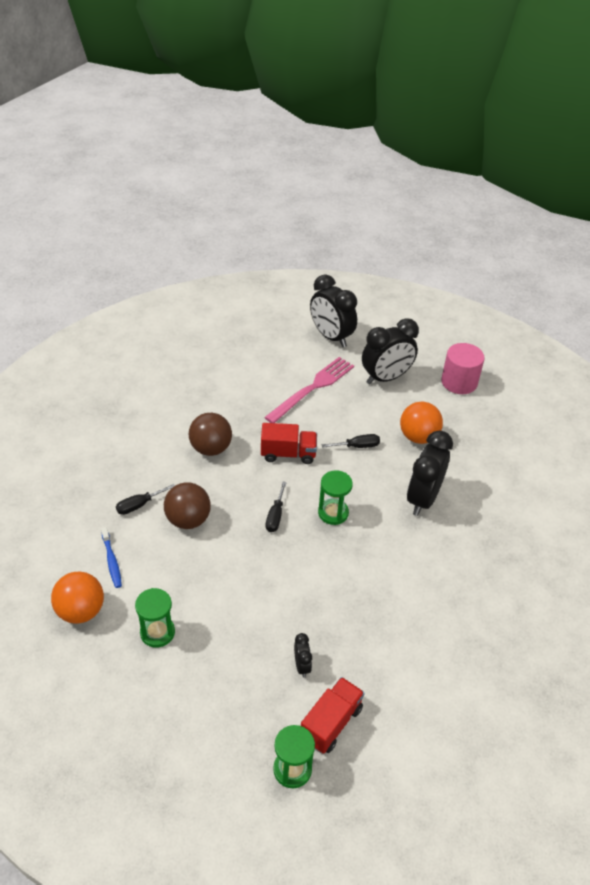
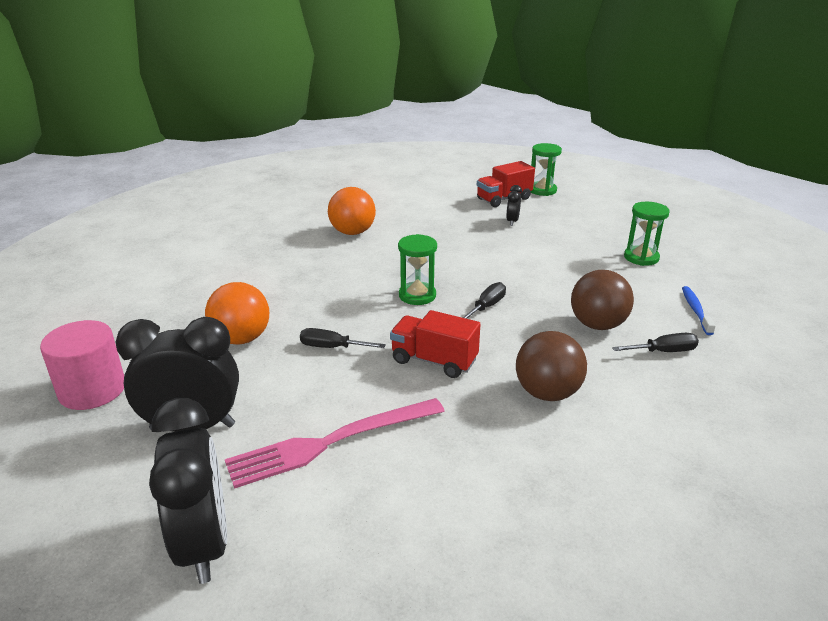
camera: 155 degrees left, 15 degrees down
(81, 611) = (724, 283): orange ball -> orange ball (352, 232)
(423, 498) = (305, 285): black clock -> none

